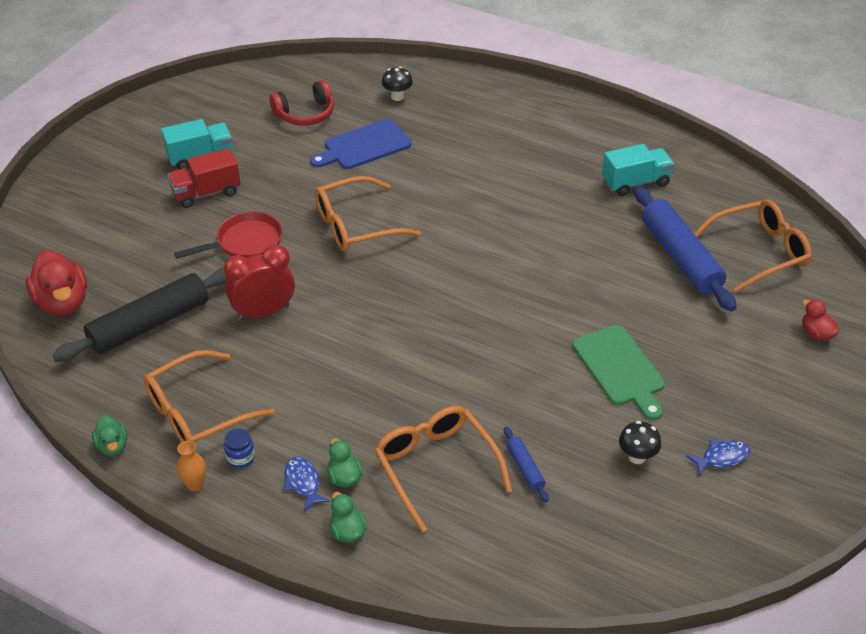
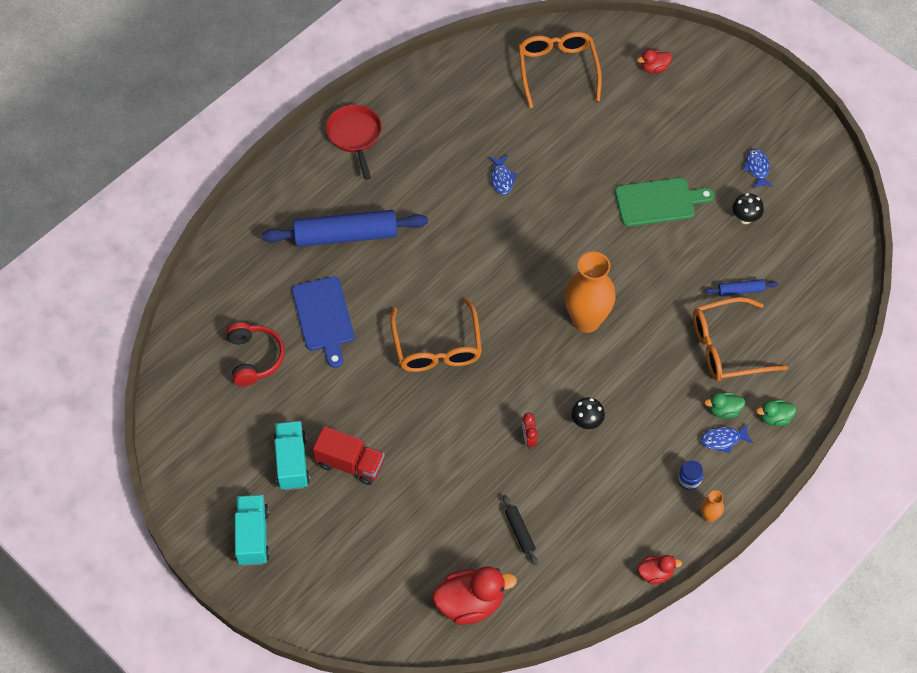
camera: 75 degrees left, 15 degrees up
(112, 446) = (655, 574): green duck -> red duck
(149, 324) = (519, 532): black rolling pin -> black rolling pin, size x0.44
(198, 411) = (632, 505): orange glasses -> none
(206, 193) = (350, 464): red truck -> red truck turned 60 degrees counterclockwise
(245, 242) = (433, 440): red pan -> red pan (355, 136)
(263, 312) = (529, 439): red clock -> red clock, size x0.49
(397, 97) = (255, 273): black mushroom -> black mushroom (586, 422)
(428, 332) = (586, 320): none -> orange vase
(586, 234) = (502, 178): none -> blue fish
(635, 182) = (447, 123): turquoise truck -> turquoise truck (253, 536)
(680, 257) = (548, 123): blue rolling pin -> blue rolling pin (346, 235)

